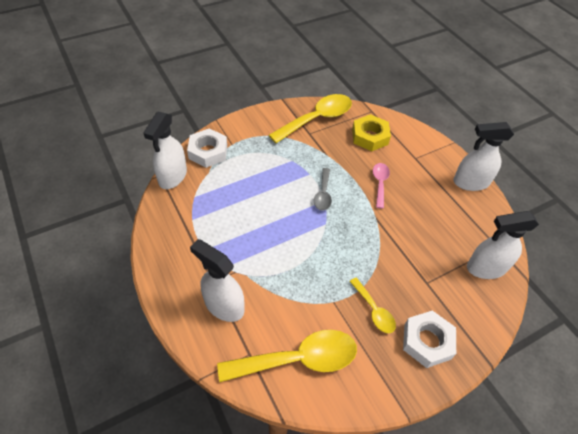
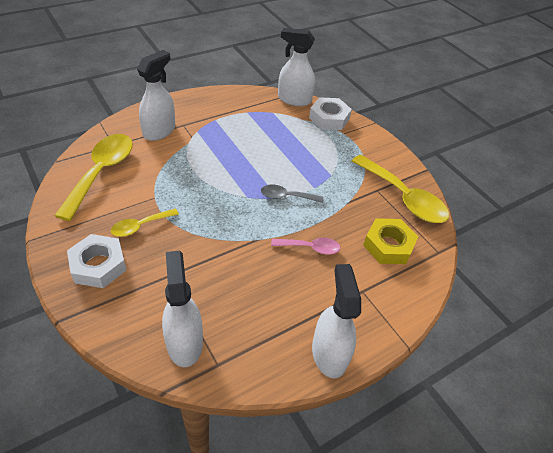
camera: 85 degrees right, 5 degrees down
(298, 359) = (102, 172): yellow spoon -> yellow spoon turned 150 degrees counterclockwise

